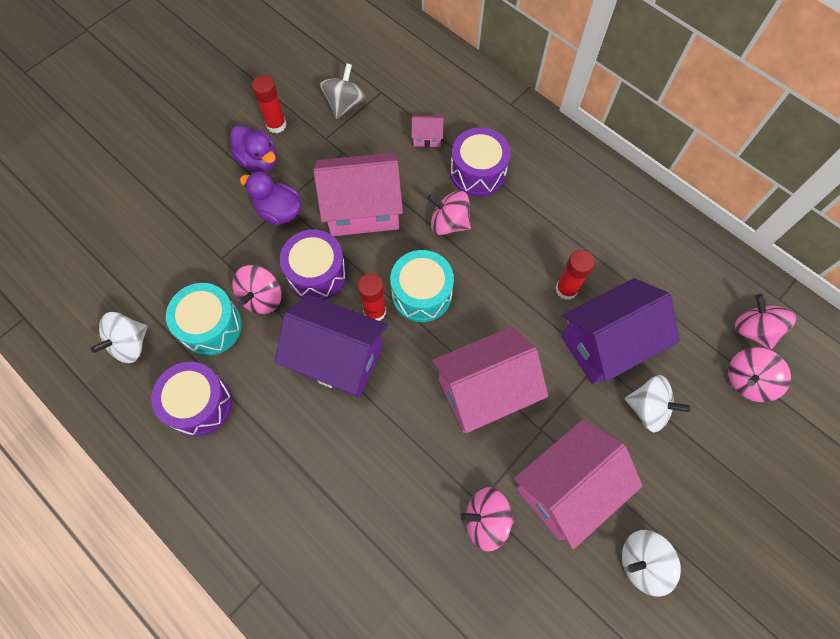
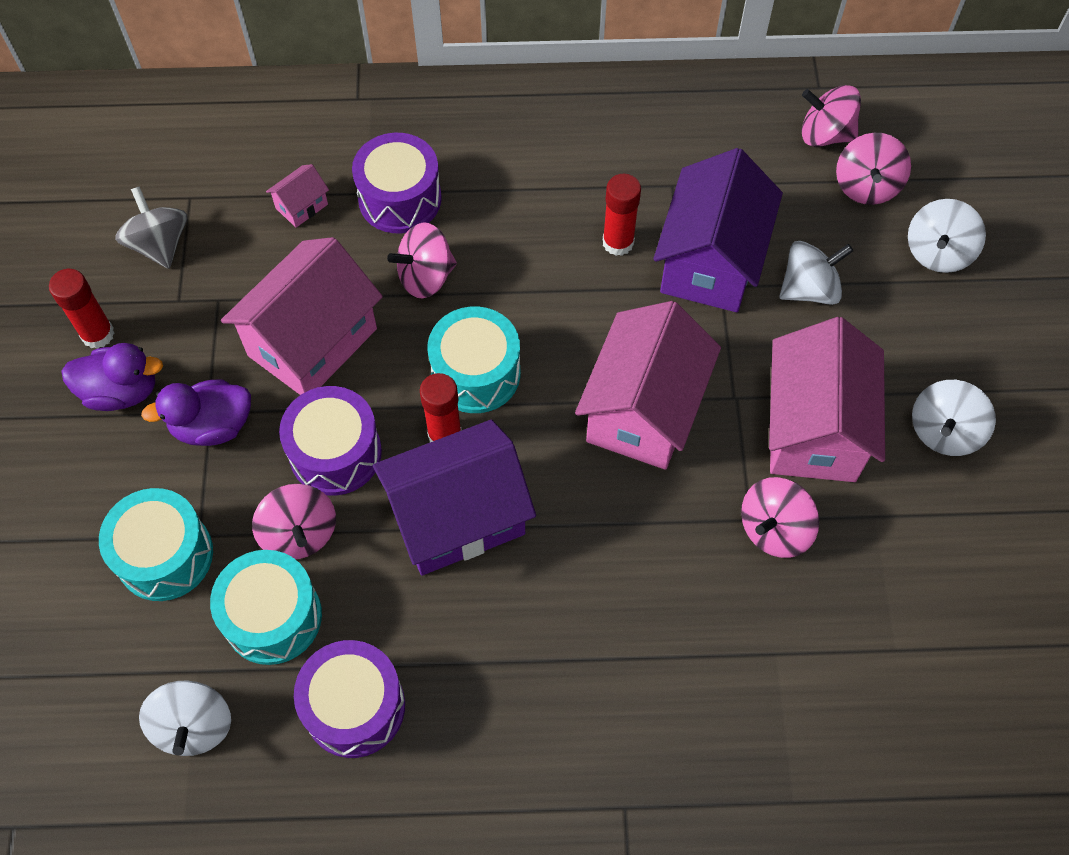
camera: 45 degrees left, 5 degrees down
(198, 254) = (165, 555): none -> turquoise drum
(752, 457) = (937, 252): none -> white spinning top

